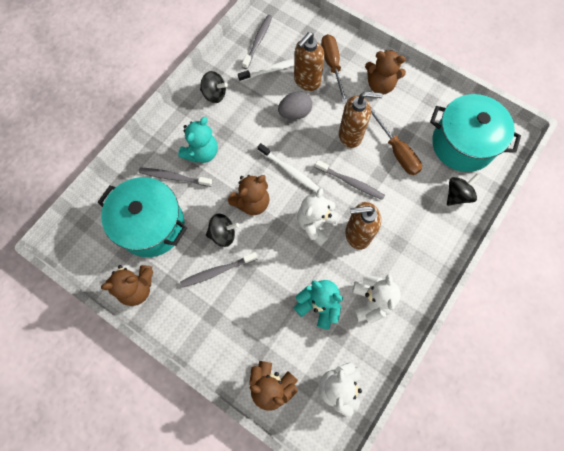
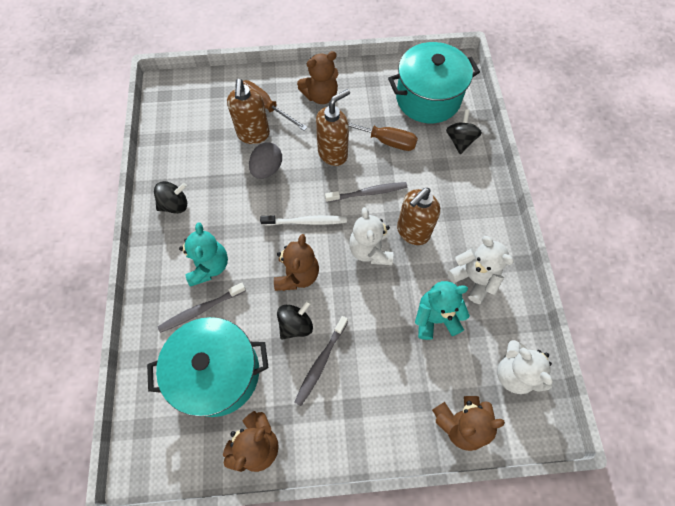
camera: 40 degrees left, 5 degrees down
(258, 41) = (177, 130): grey toothbrush -> none
(273, 70) = (213, 145): white toothbrush -> none

